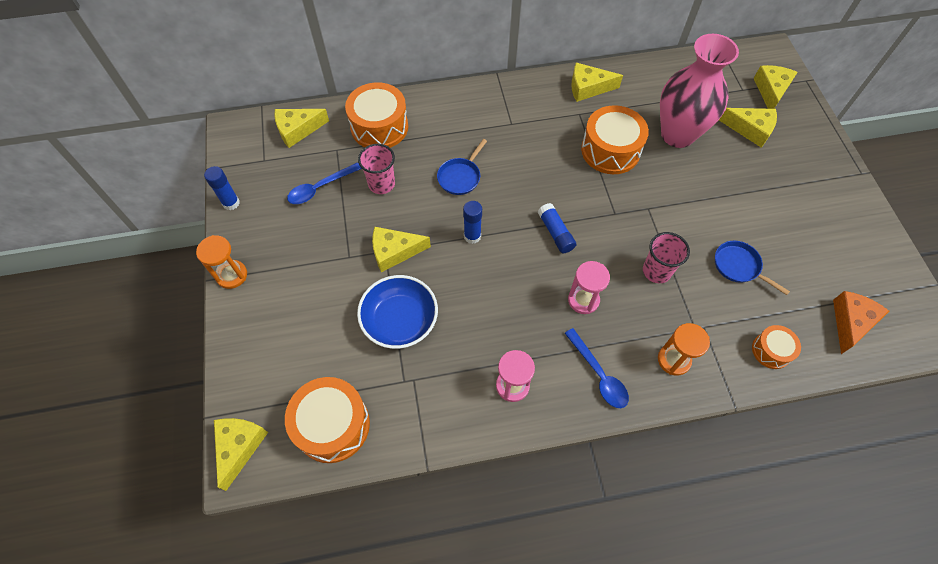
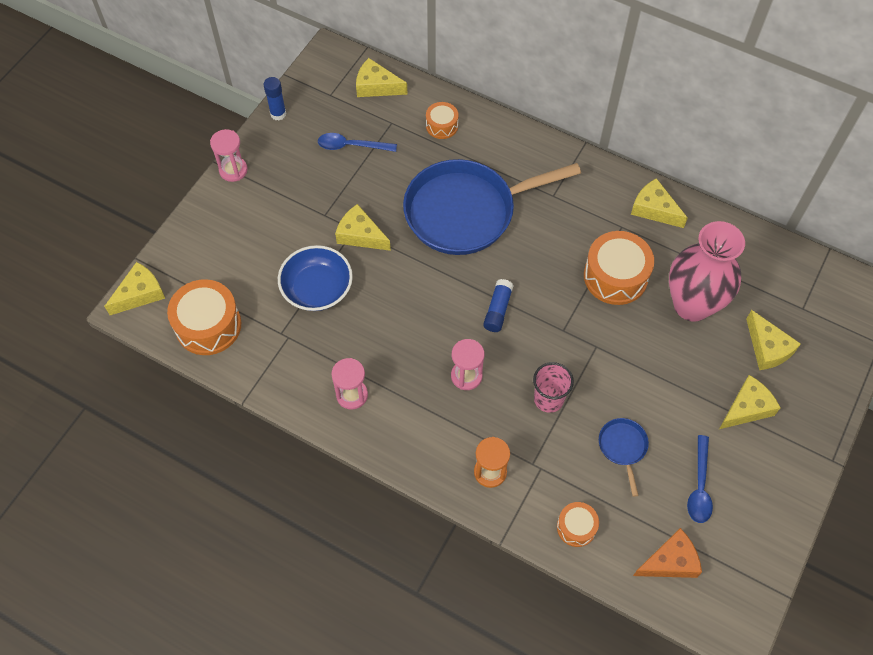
camera: 40 degrees right, 0 degrees up
(232, 275) = (233, 170): orange hourglass -> pink hourglass
(379, 127) = (442, 126): orange drum -> orange drum, size x0.55
(381, 184) = (400, 175): pink cup -> none
(460, 177) = (466, 211): blue pan -> blue pan, size x2.46
(472, 236) = (429, 265): blue glue stick -> none
(598, 374) = (422, 437): blue spoon -> blue spoon (699, 486)
(771, 91) = (830, 329): yellow cheese -> yellow cheese (747, 408)

